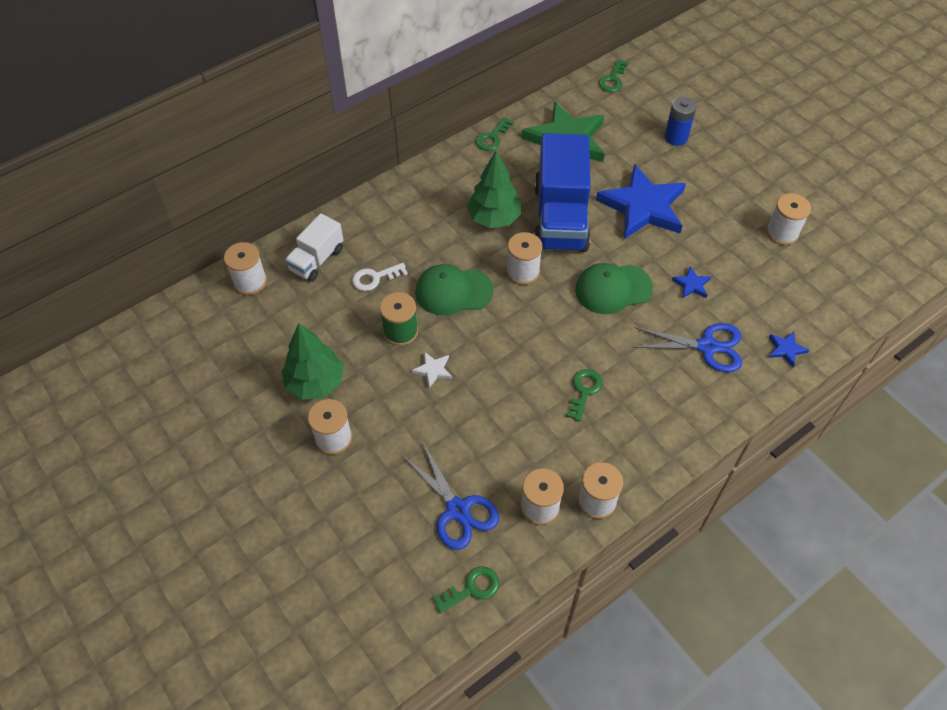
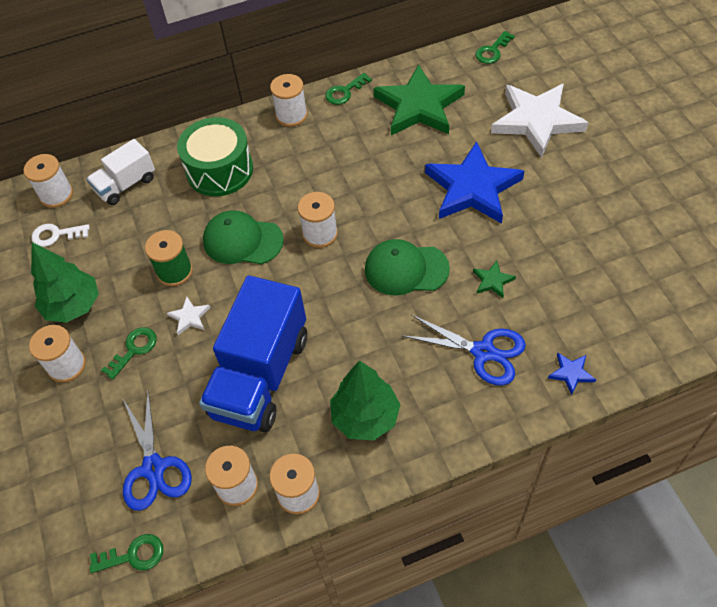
camera: 20 degrees right, 0 degrees up
(375, 278) = (172, 213): white key -> white key (56, 235)
(403, 230) = (220, 170): none -> green drum
(494, 218) = (313, 173): green tree -> green tree (365, 417)
(560, 217) = (381, 184): blue truck -> blue truck (260, 375)
(584, 391) = (332, 372): green key -> green key (134, 349)
(676, 137) = (536, 121): blue battery -> white star
(691, 284) = (492, 281): blue star -> green star
(782, 233) = (616, 243): white spool -> white spool (291, 115)

